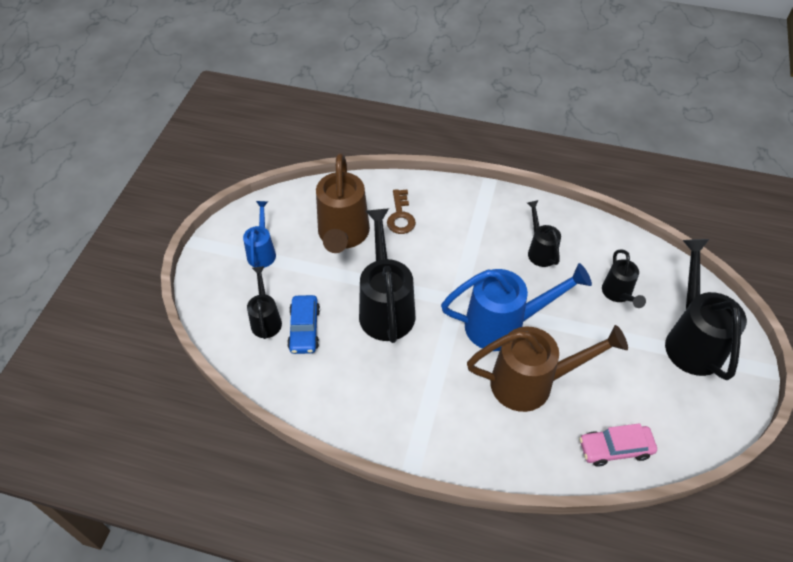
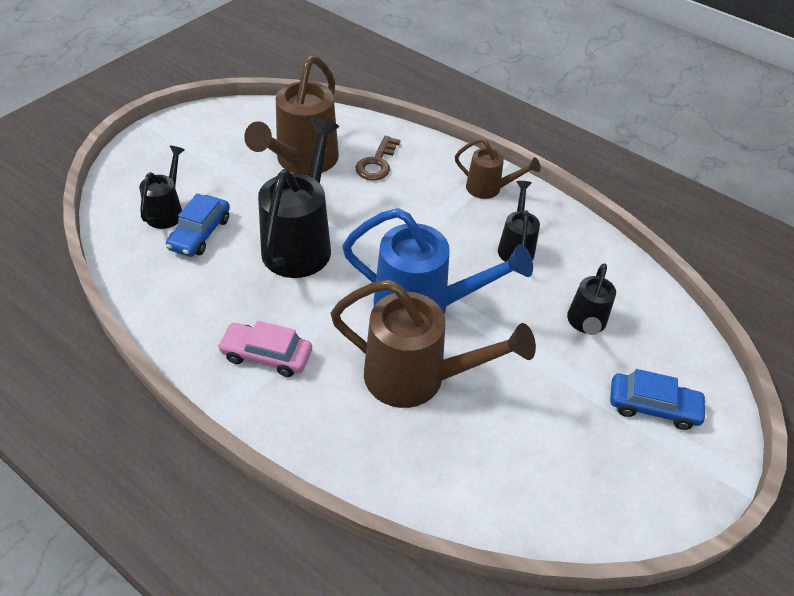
camera: 20 degrees right, 5 degrees down
(262, 252) = (208, 149): blue watering can -> none
(494, 208) = (489, 189): none -> brown watering can
(615, 448) = (476, 490): pink car -> pink car (266, 355)
(691, 340) = (653, 407): black watering can -> blue car

